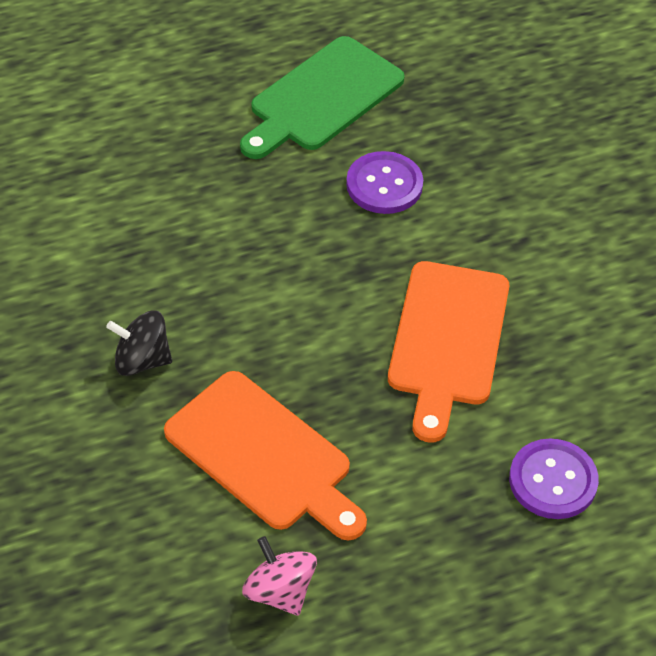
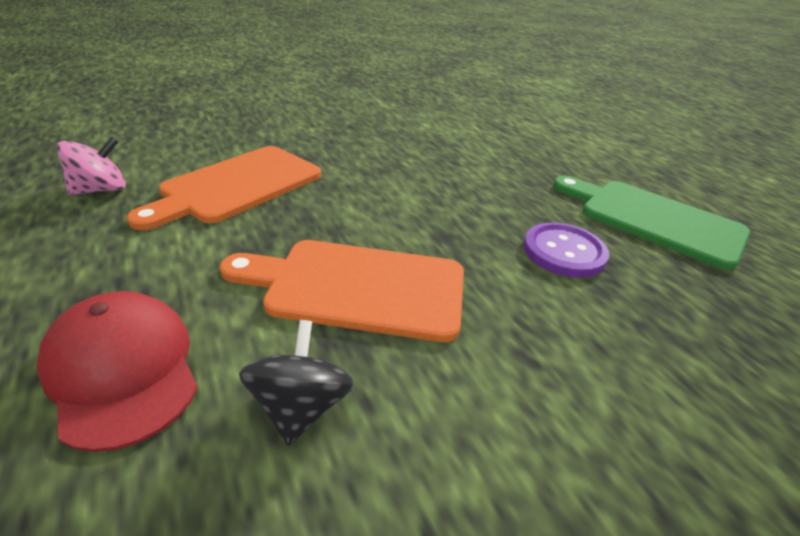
camera: 85 degrees right, 15 degrees down
(142, 360) = (337, 146): black spinning top -> black spinning top (300, 407)
(553, 481) = (123, 370): purple button -> red cap

